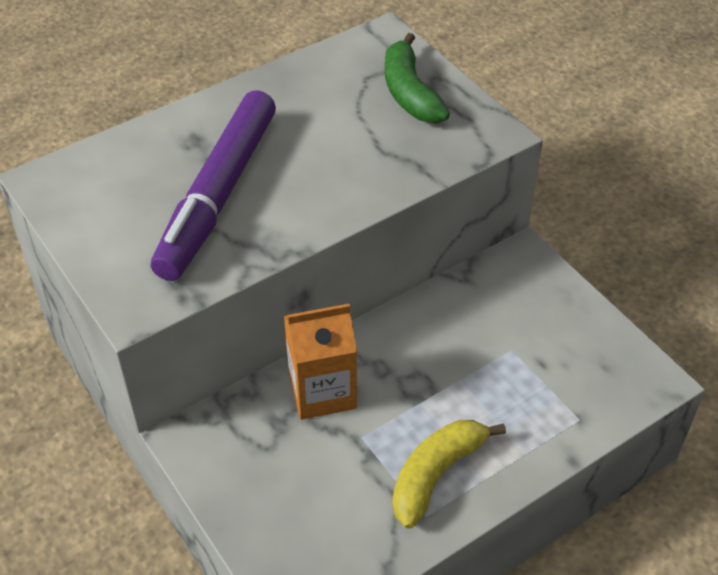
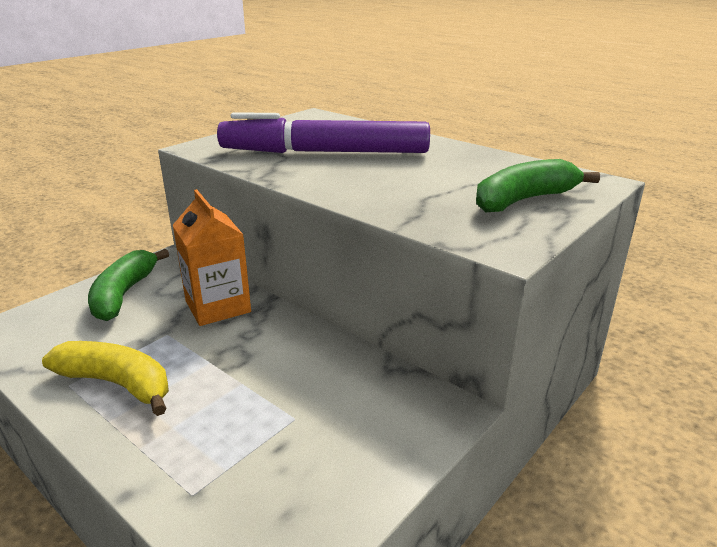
camera: 75 degrees right, 20 degrees down
(262, 480) = (124, 294): none -> green banana

